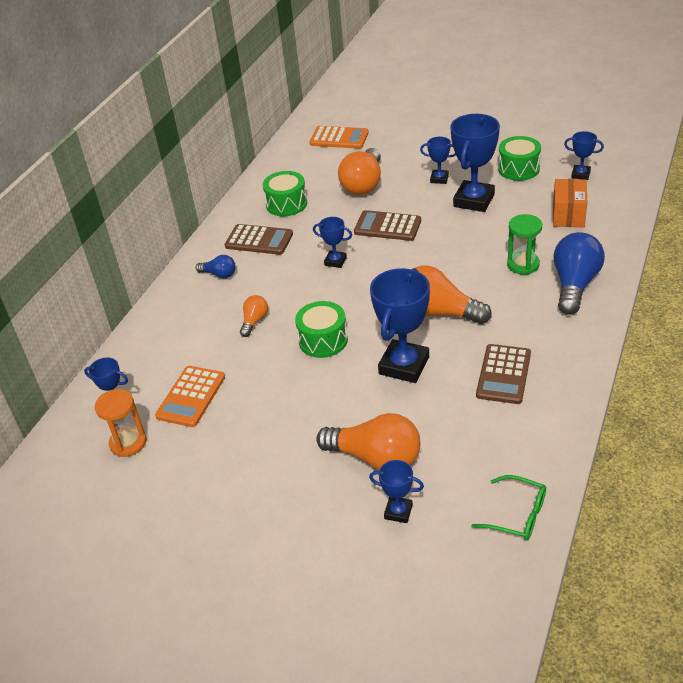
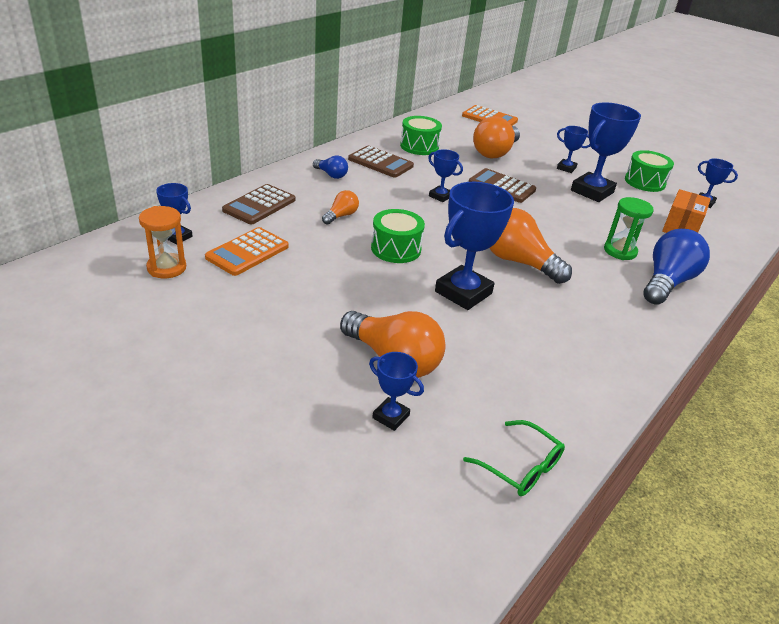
camera: 10 degrees right, 5 degrees down
(503, 374) = (562, 332): brown calculator -> brown calculator (259, 205)

